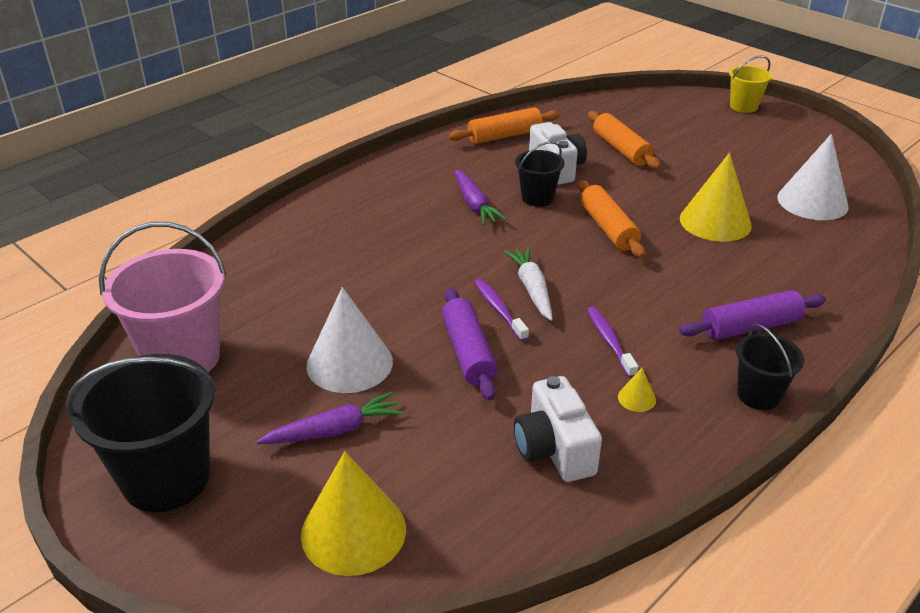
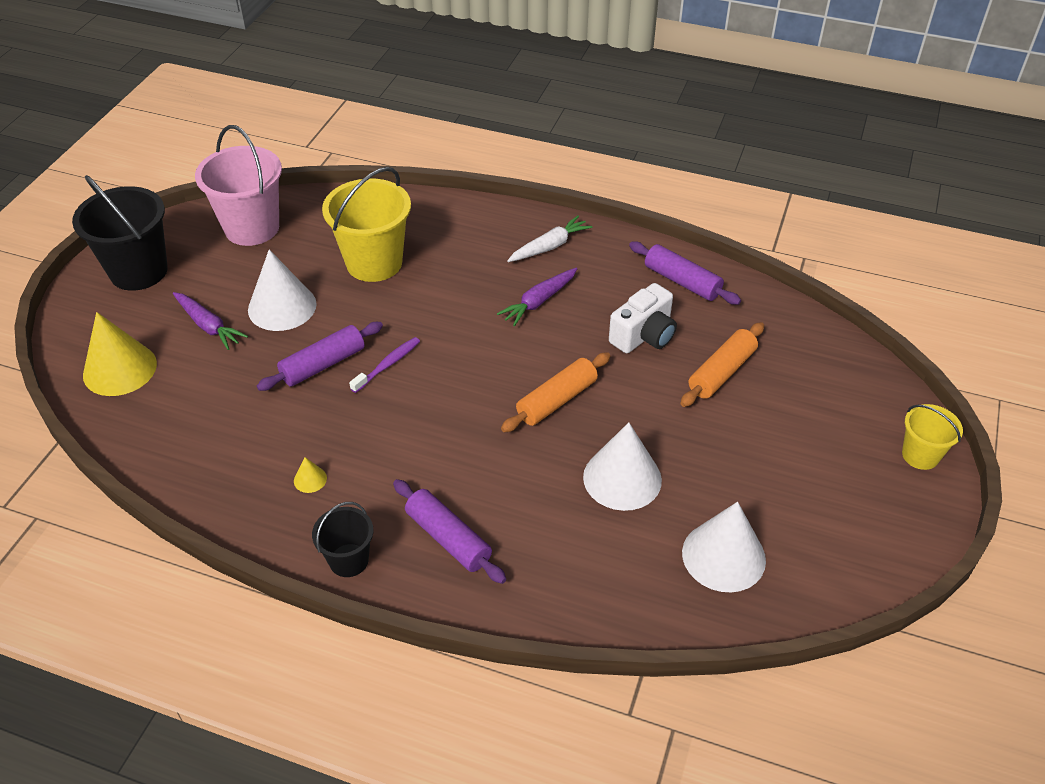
camera: 65 degrees right, 10 degrees up
(334, 283) = (374, 263): none -> yellow bucket
(504, 136) = (682, 281): orange rolling pin -> purple rolling pin
(532, 289) = (428, 376): white carrot -> white carrot (549, 246)
(537, 198) = (579, 338): black bucket -> none
(554, 449) = (231, 445): white camera -> none
(609, 341) = (378, 444): purple toothbrush -> none
(715, 222) = (622, 478): yellow cone -> white cone

